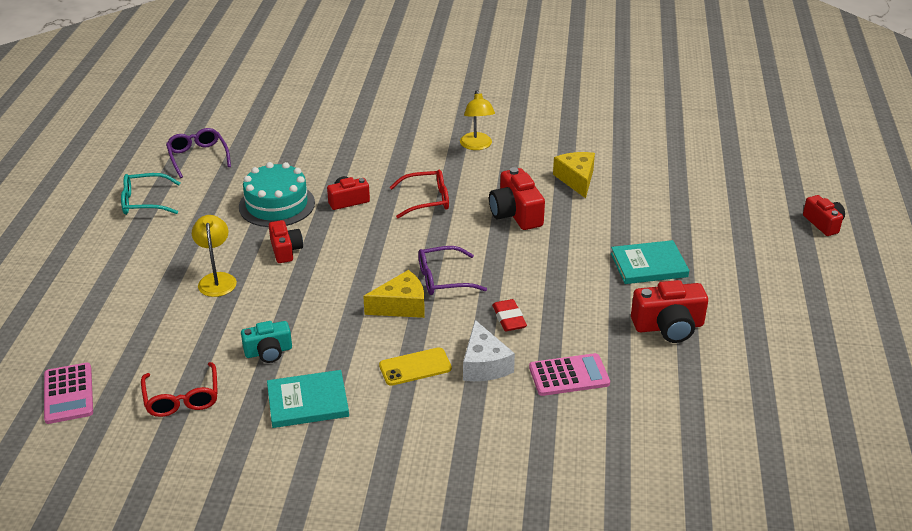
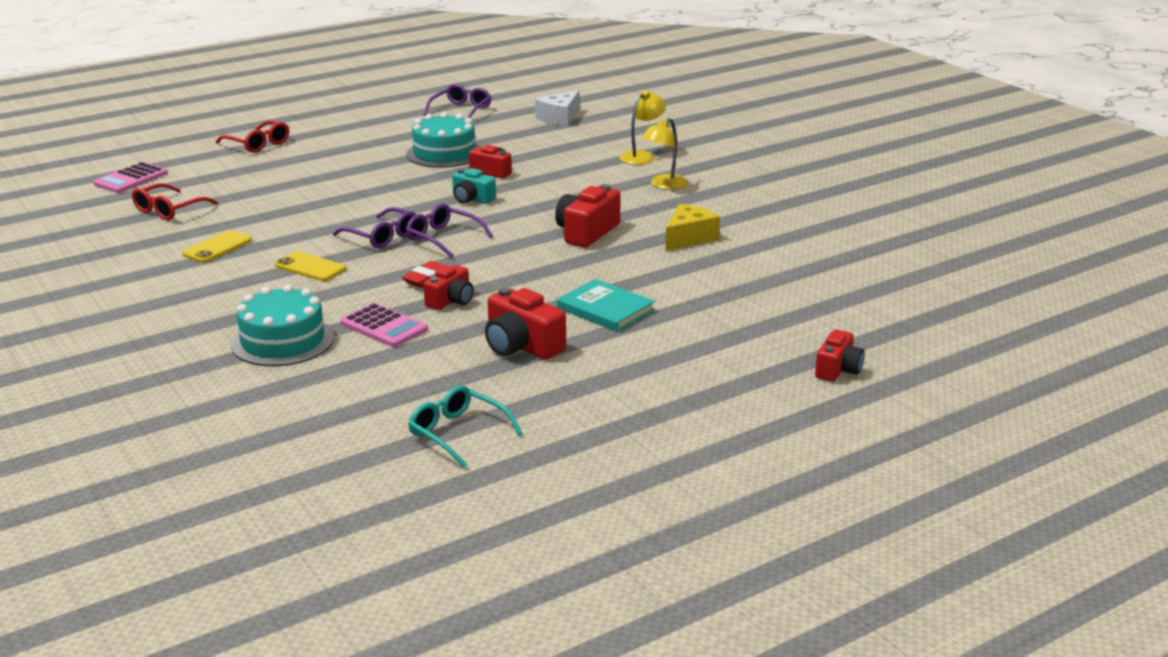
camera: 50 degrees right, 10 degrees down
(145, 202) = (376, 118): turquoise glasses -> turquoise glasses (458, 434)
(217, 279) = (319, 170): yellow lamp -> yellow lamp (641, 156)
(268, 352) = (258, 215): turquoise camera -> turquoise camera (472, 199)
(285, 250) = (390, 176): red camera -> red camera (451, 300)
(308, 402) = (217, 247): turquoise book -> yellow phone
(401, 306) = (382, 236): yellow cheese -> purple glasses
(426, 200) = (544, 196): red glasses -> red glasses (257, 144)
(484, 365) = (350, 290): white cheese -> white cheese (559, 118)
(539, 438) = (282, 341): none -> turquoise cake

